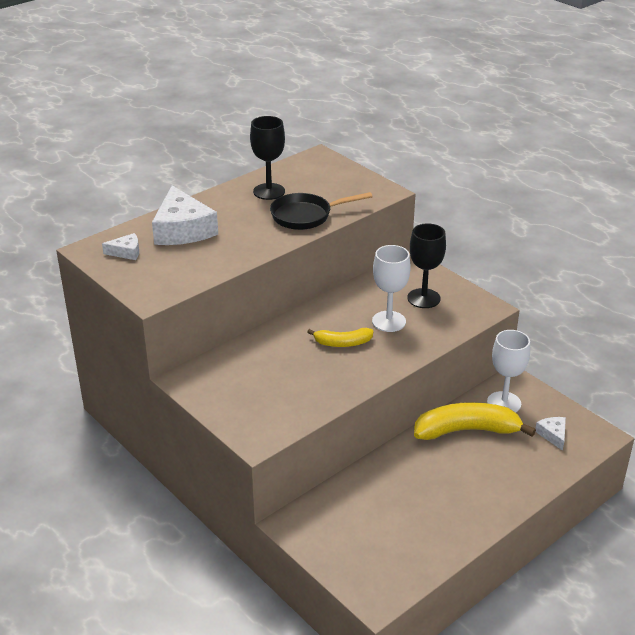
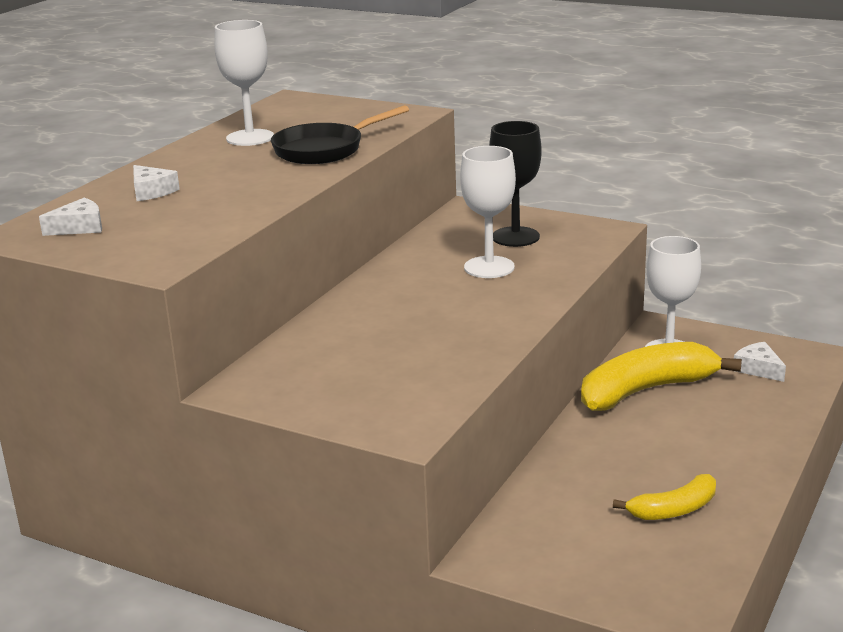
camera: 20 degrees left, 10 degrees down
(182, 230) = (151, 191): white cheese -> white cheese, size x0.47
(269, 191) = (250, 138): black goblet -> white goblet
(342, 343) = (444, 301): yellow banana -> yellow banana (674, 509)

